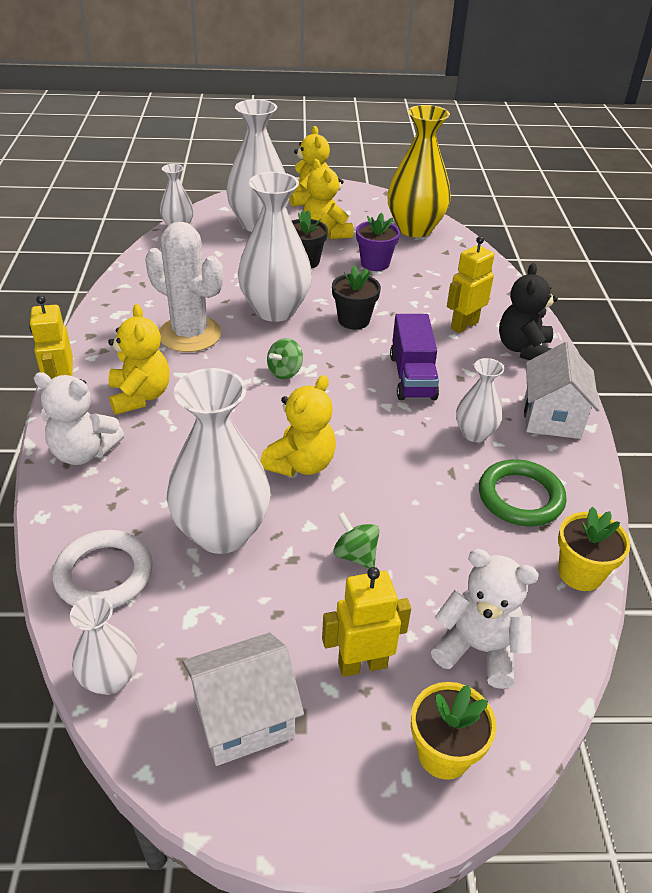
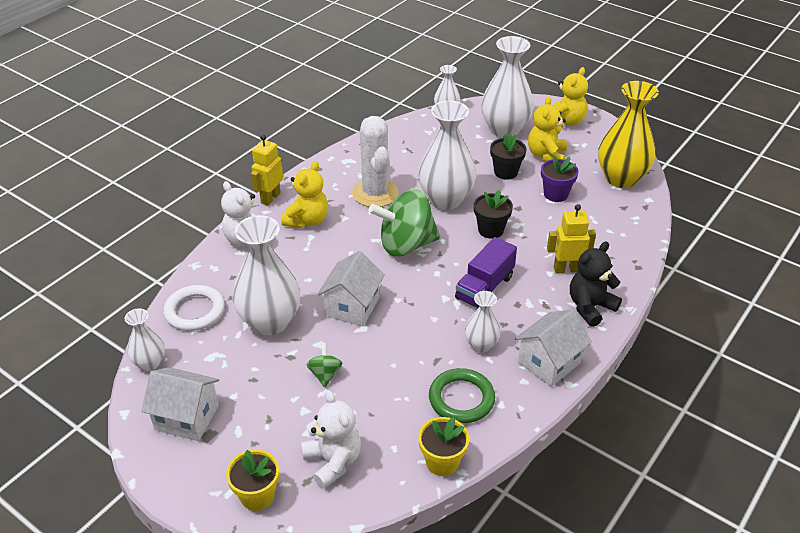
camera: 40 degrees right, 0 degrees up
(285, 372) = (406, 245): green spinning top -> green spinning top, size x2.27
(301, 464) = (352, 307): yellow teddy bear -> white house
(362, 664) = (266, 430): yellow robot -> none

